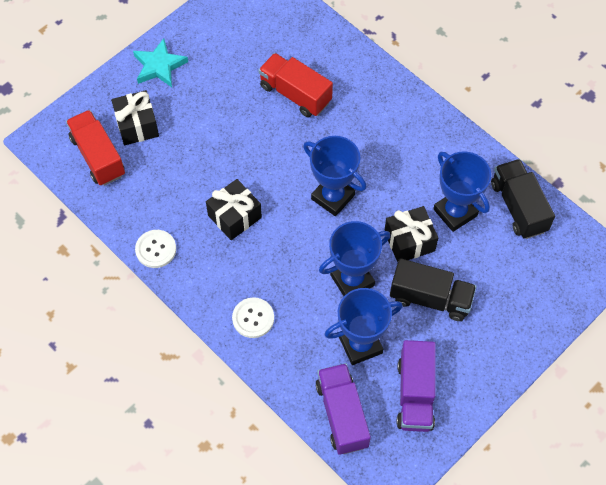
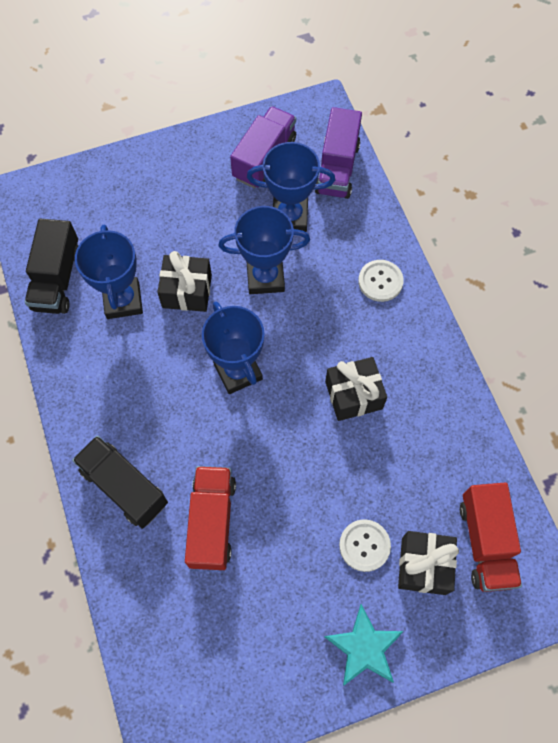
camera: 155 degrees left, 5 degrees up
(156, 249) = (454, 394): white button -> white button (364, 545)
(295, 94) = (212, 522): red truck -> red truck turned 150 degrees counterclockwise
(430, 298) = (200, 230): black truck -> black truck (124, 486)

